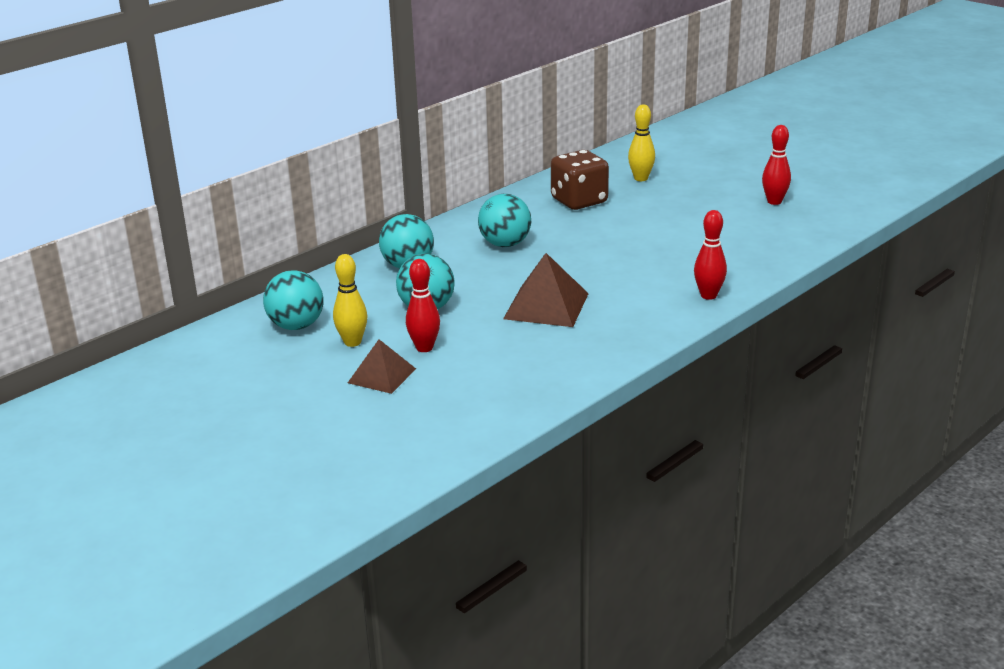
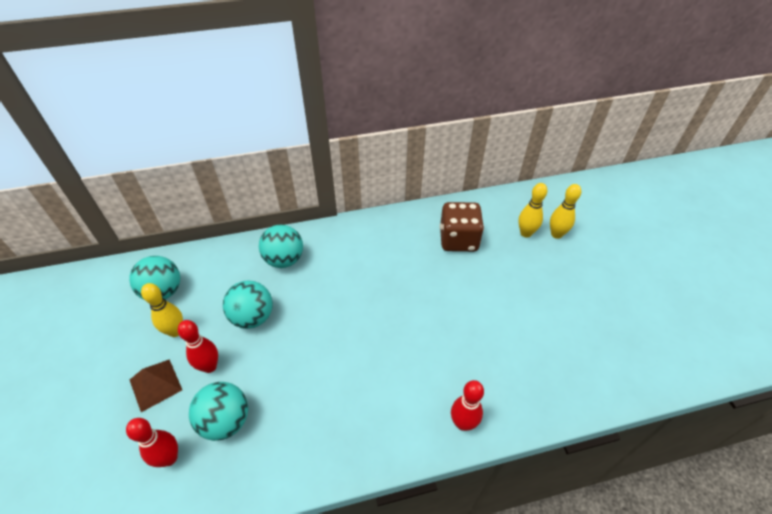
camera: 30 degrees right, 20 degrees up
(505, 244) = (366, 267): turquoise ball -> turquoise ball (226, 421)
(546, 306) = (331, 362): brown pyramid -> none
(671, 171) = (556, 234): none -> yellow bowling pin
(774, 202) = (615, 316): red bowling pin -> red bowling pin (169, 458)

